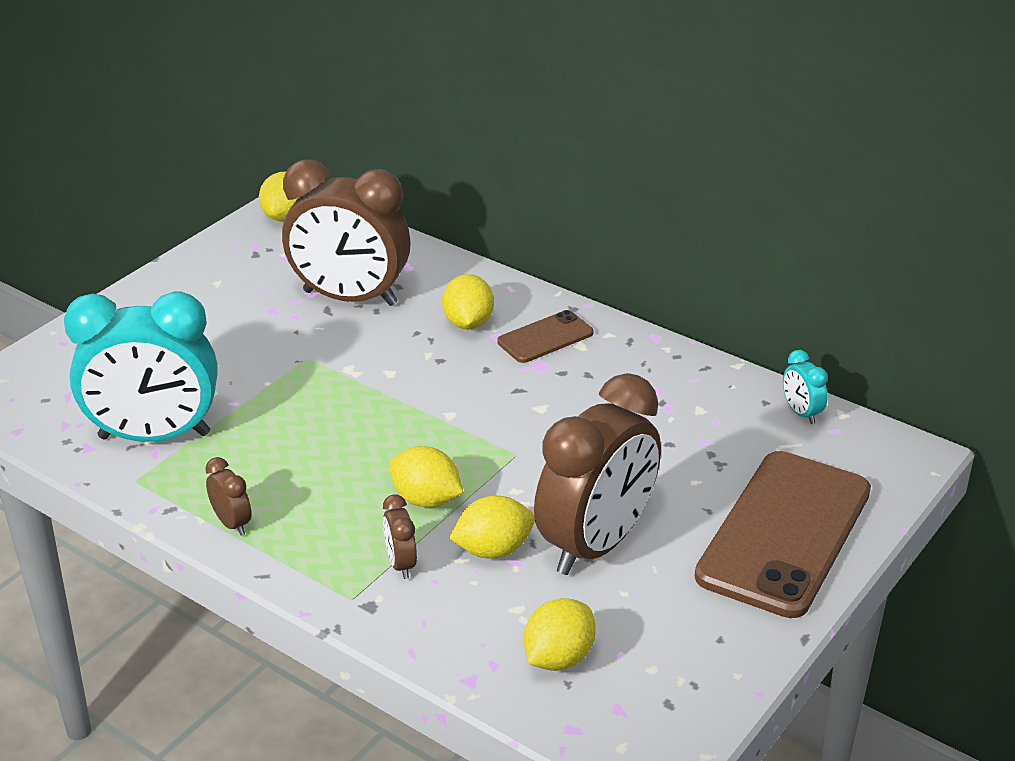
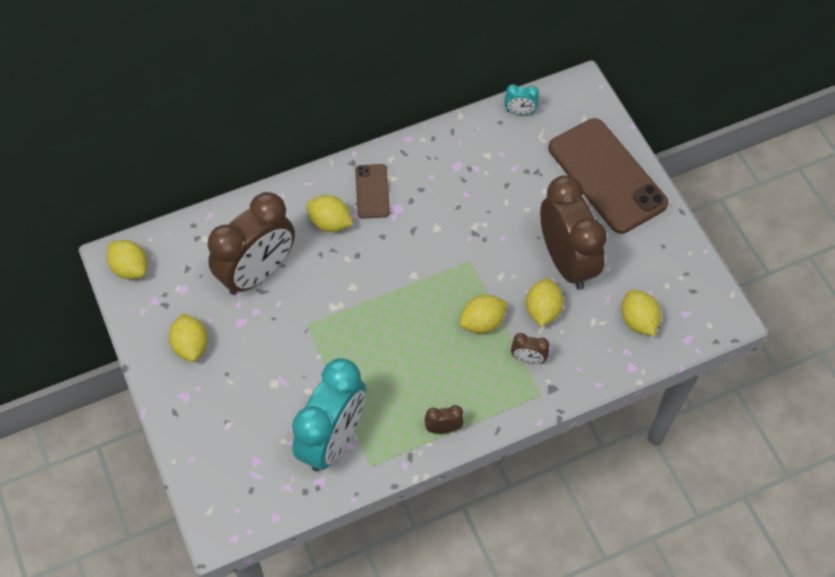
camera: 60 degrees left, 25 degrees up
(214, 289) = (191, 345): none -> yellow lemon

